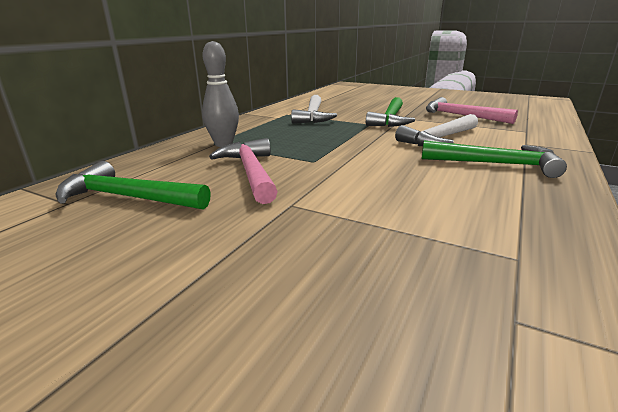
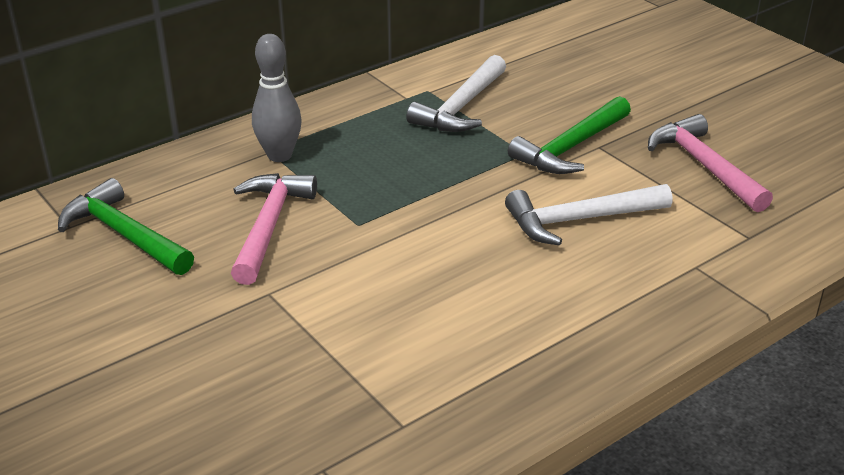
camera: 25 degrees right, 10 degrees up
(496, 164) = (579, 297): green hammer -> none

